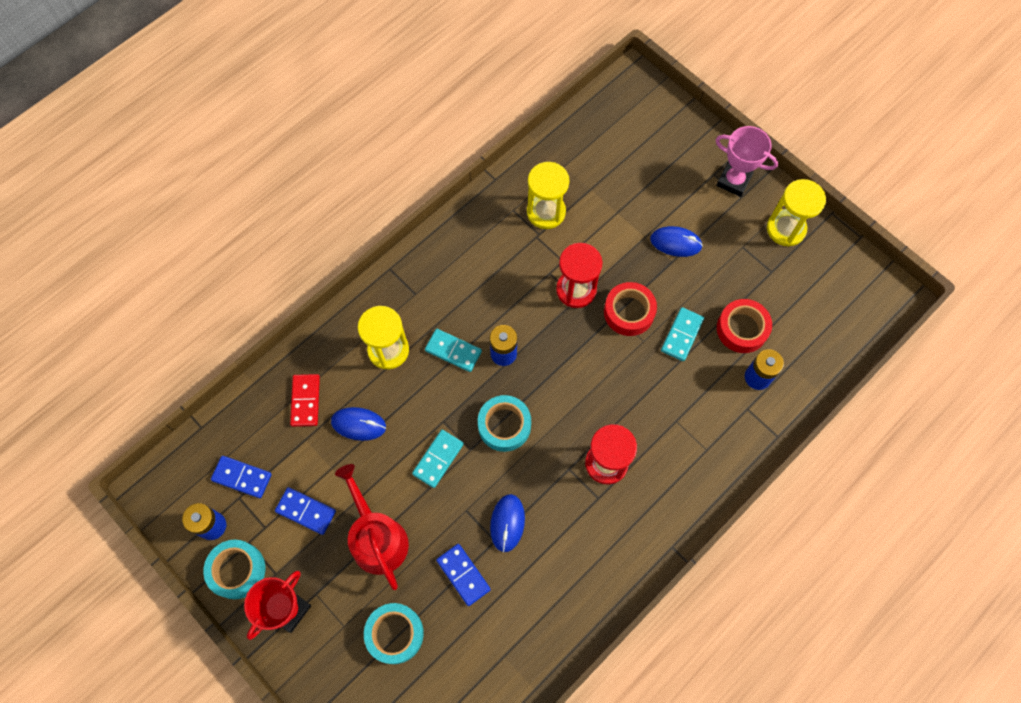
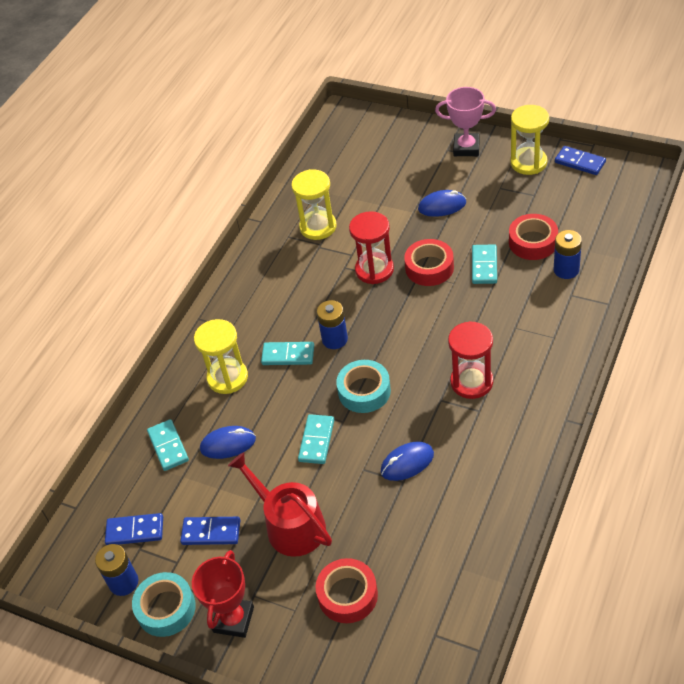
camera: 15 degrees left, 20 degrees down
(305, 401) = (168, 446): red domino -> turquoise domino
(395, 634) = (347, 595): turquoise tape -> red tape
(463, 575) = (388, 520): blue domino -> blue domino (580, 162)
(507, 523) = (407, 463): blue mouse -> blue mouse turned 75 degrees clockwise

